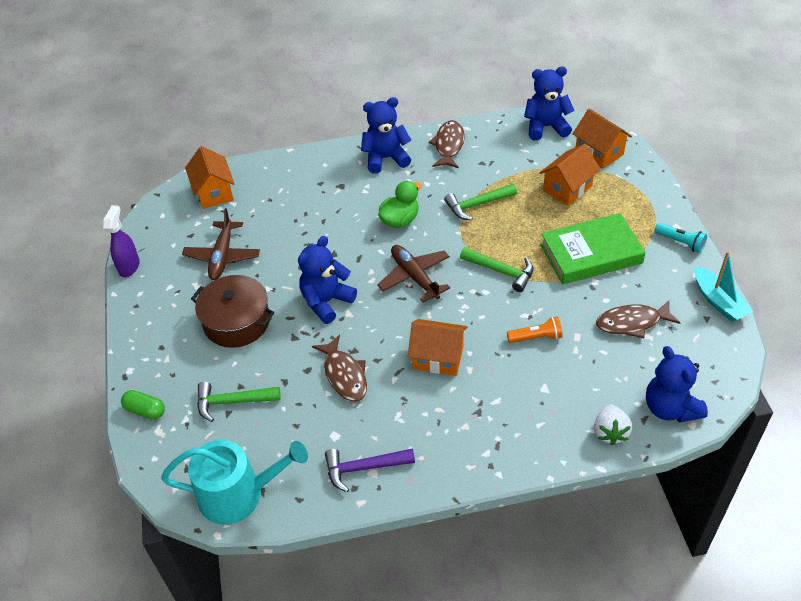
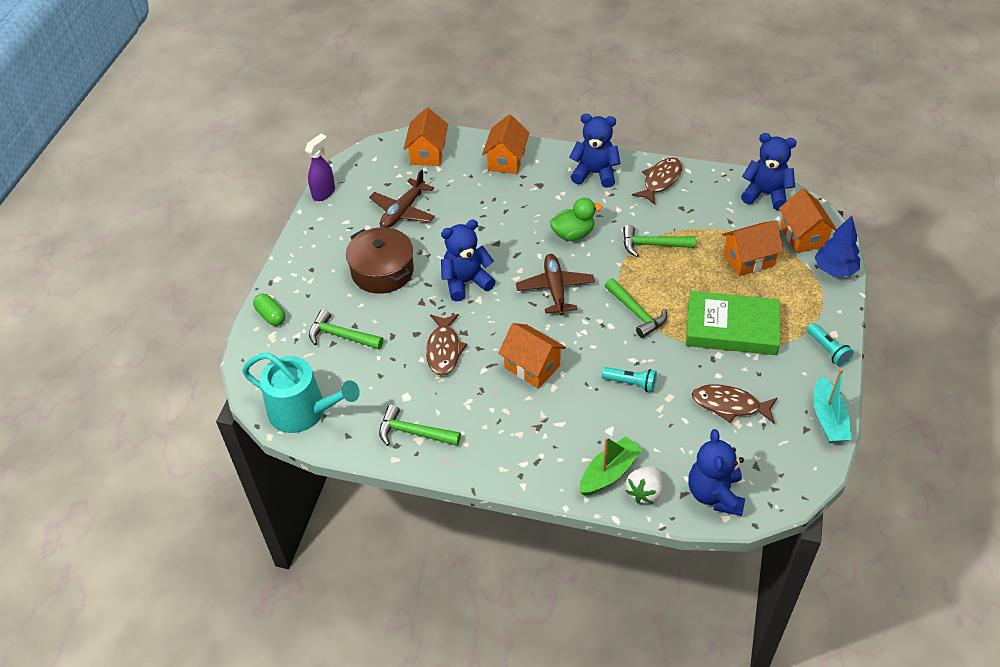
camera: 25 degrees right, 0 degrees up
(295, 174) = (506, 160): none -> orange house
(363, 468) = (413, 432): purple hammer -> green hammer
(536, 337) = (631, 383): orange flashlight -> turquoise flashlight
(568, 428) = (609, 473): none -> green boat
(642, 172) = (834, 270): none -> blue tree

